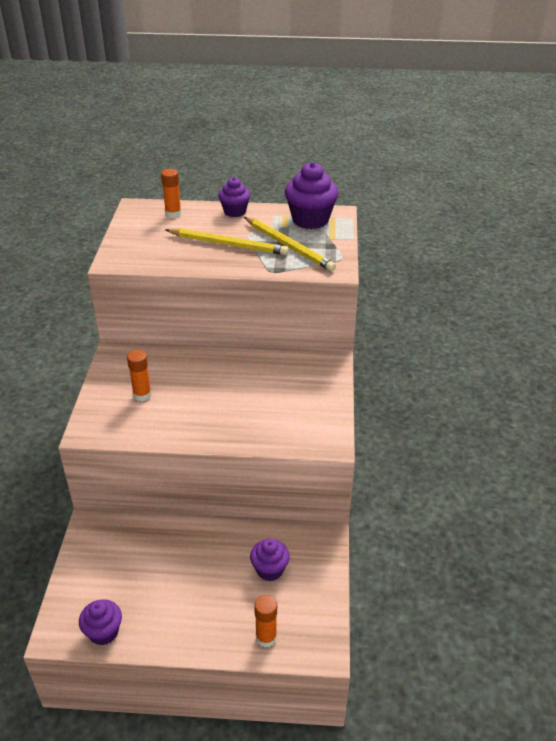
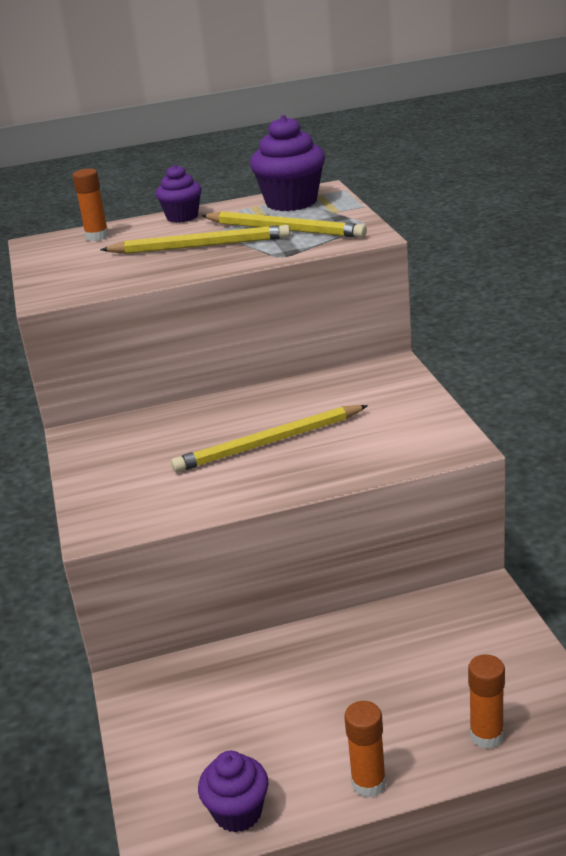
camera: 15 degrees left, 10 degrees down
(142, 395) = (152, 468): orange glue stick -> orange glue stick (368, 783)
(219, 399) = (269, 443): none -> yellow pencil
(269, 570) = (435, 654): purple cupcake -> none

